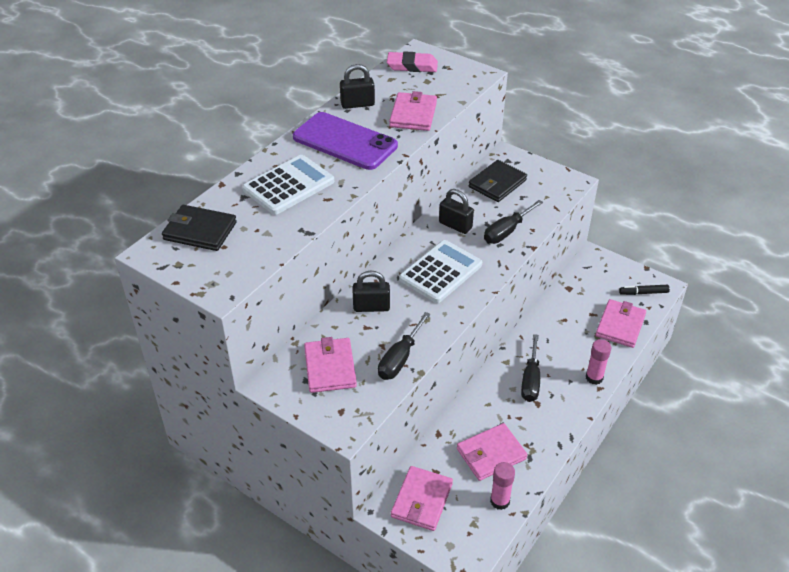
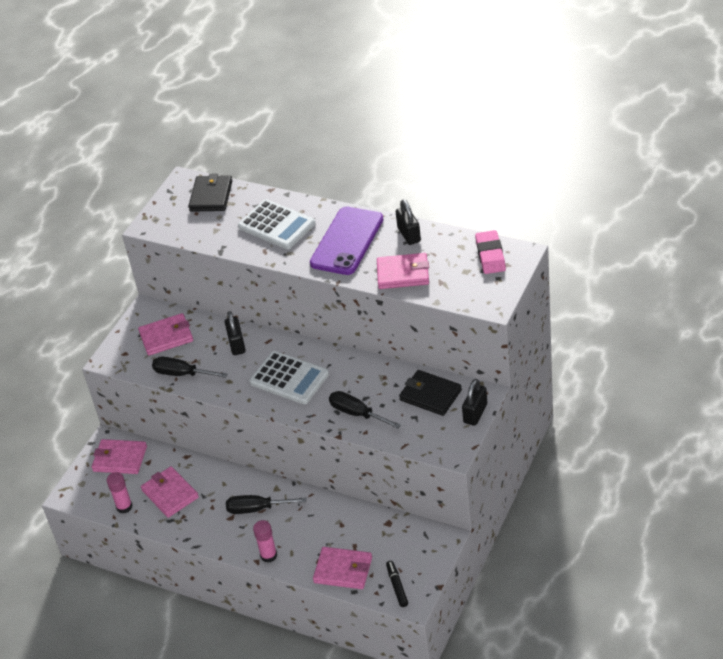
camera: 85 degrees right, 0 degrees up
(455, 225) = (356, 376): black padlock -> black padlock (475, 413)

